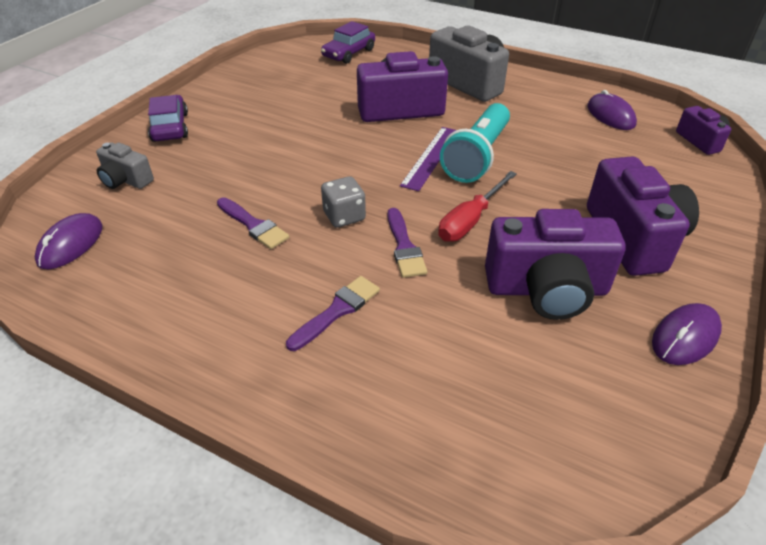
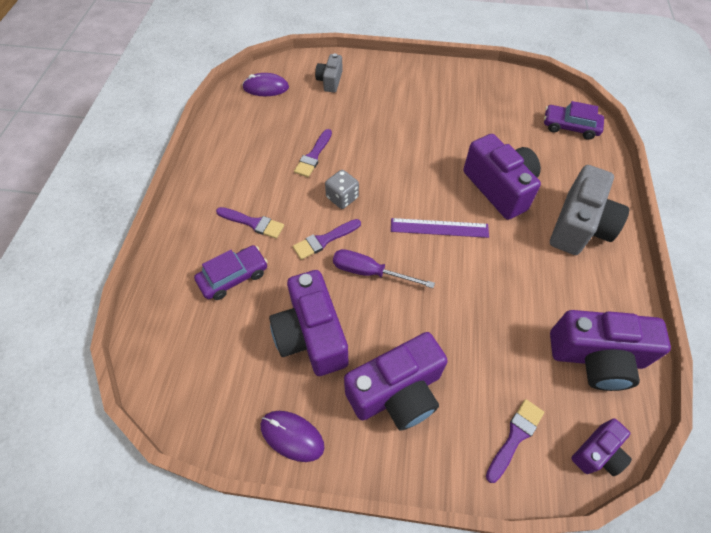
camera: 70 degrees right, 15 degrees up
(170, 127) = (395, 73): purple car -> purple car (233, 277)
(470, 220) = (370, 272): red screwdriver -> purple screwdriver
(477, 157) = (457, 259): turquoise flashlight -> none
(610, 115) = (596, 357): purple mouse -> purple camera
(686, 177) = (515, 436): none -> purple brush

